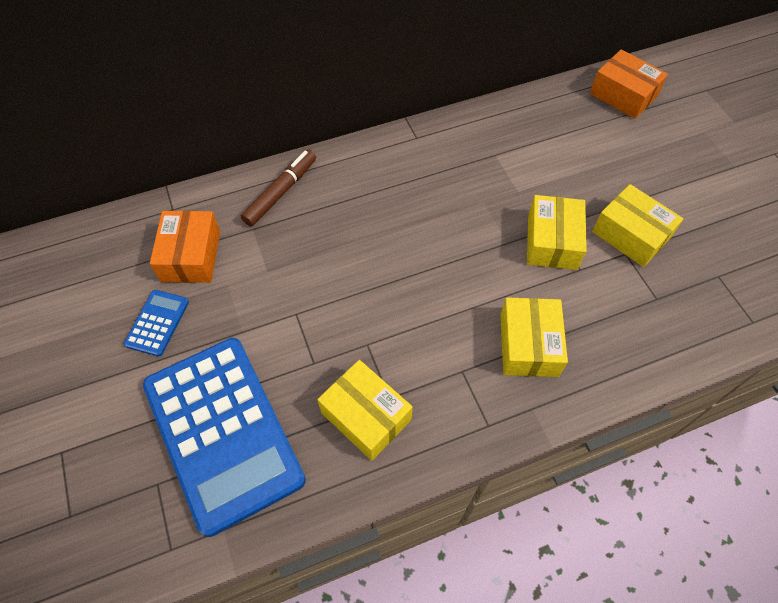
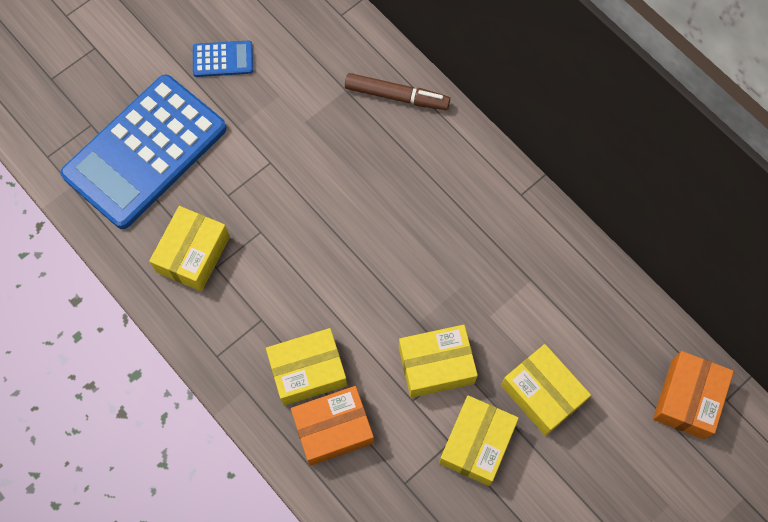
camera: 70 degrees right, 10 degrees up
(191, 256) = (297, 53): orange box -> orange box (333, 429)
(597, 178) = (542, 393): none -> yellow box

